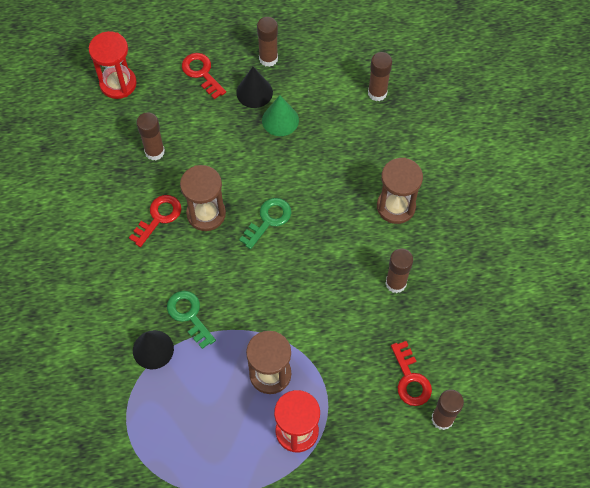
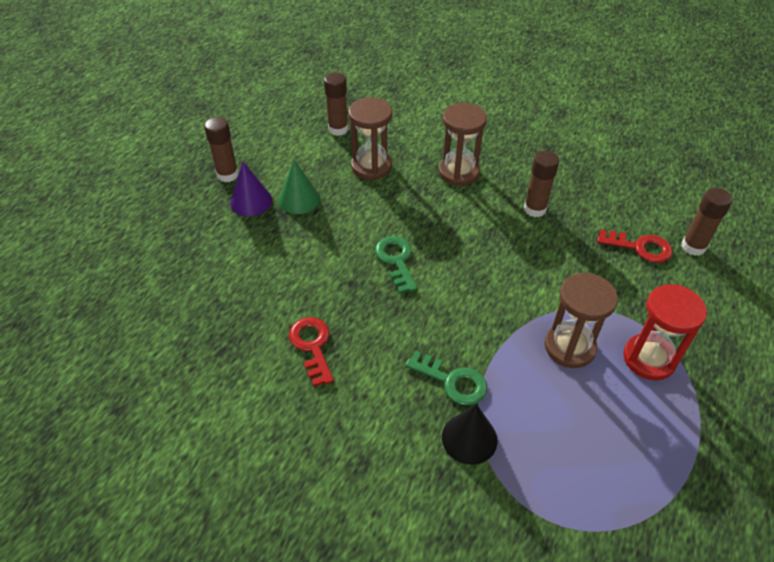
camera: 55 degrees left, 15 degrees down
(118, 83) = (120, 297): red hourglass -> none
(154, 152) = (232, 309): brown glue stick -> none
(189, 315) = (452, 381): green key -> green key turned 150 degrees counterclockwise
(202, 73) = (187, 226): red key -> none
(206, 214) = (345, 304): brown hourglass -> brown hourglass (371, 166)
(254, 92) = (251, 201): black cone -> purple cone

